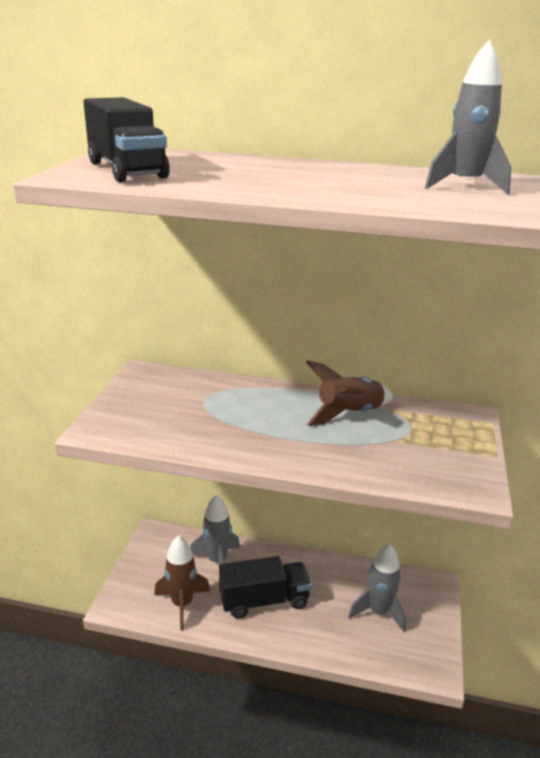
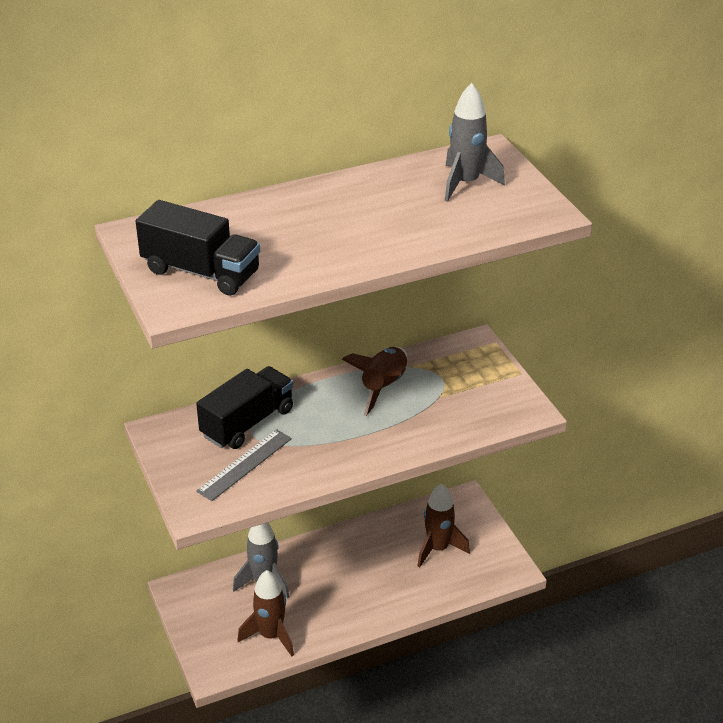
camera: 35 degrees left, 10 degrees up
(171, 417) = (244, 464): none -> grey ruler
(264, 600) = (338, 592): black truck -> black truck (247, 423)
(378, 612) = (438, 548): grey rocket -> brown rocket

